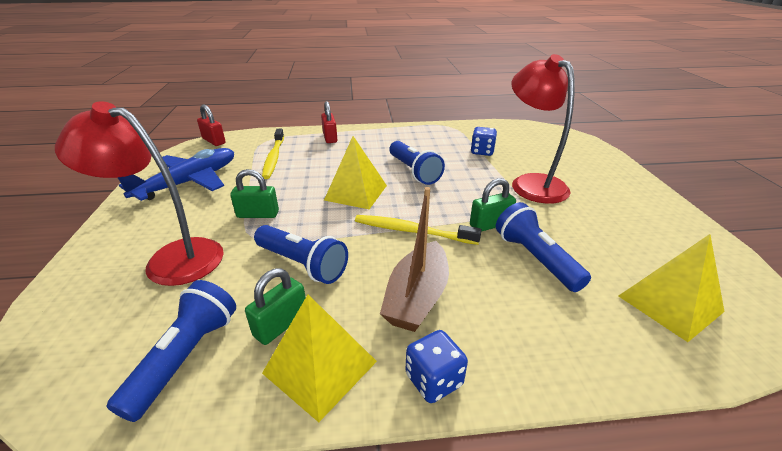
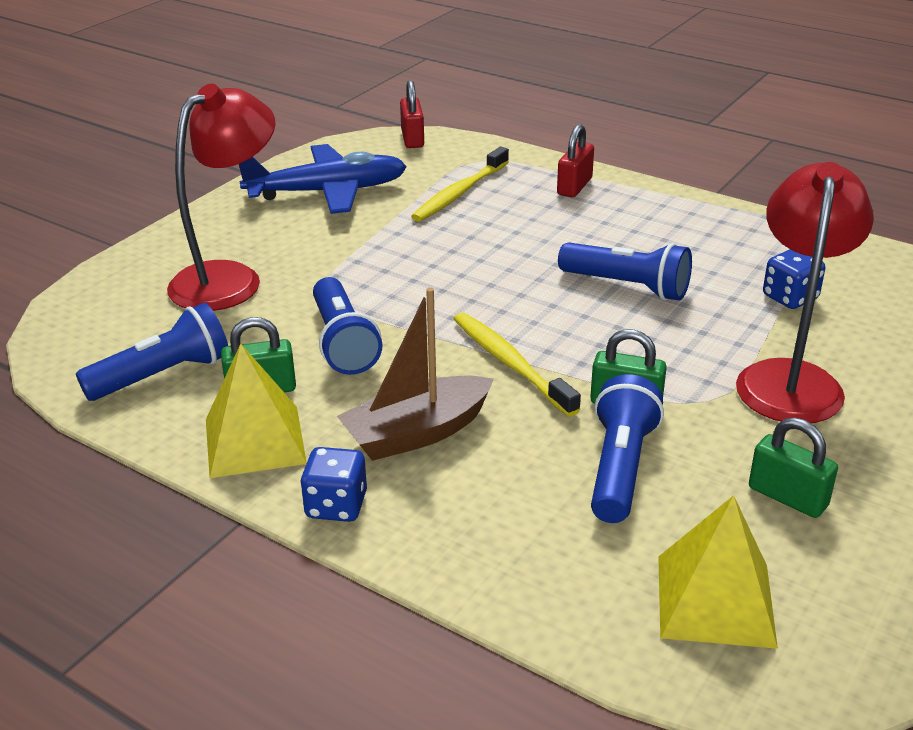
camera: 40 degrees right, 0 degrees up
(171, 258) = (230, 278): red lamp -> red lamp turned 75 degrees clockwise
(258, 214) = (359, 265): green padlock -> green padlock (787, 497)
(356, 192) = (506, 284): yellow pyramid -> none
(414, 171) = (627, 286): blue flashlight -> blue flashlight turned 75 degrees counterclockwise

